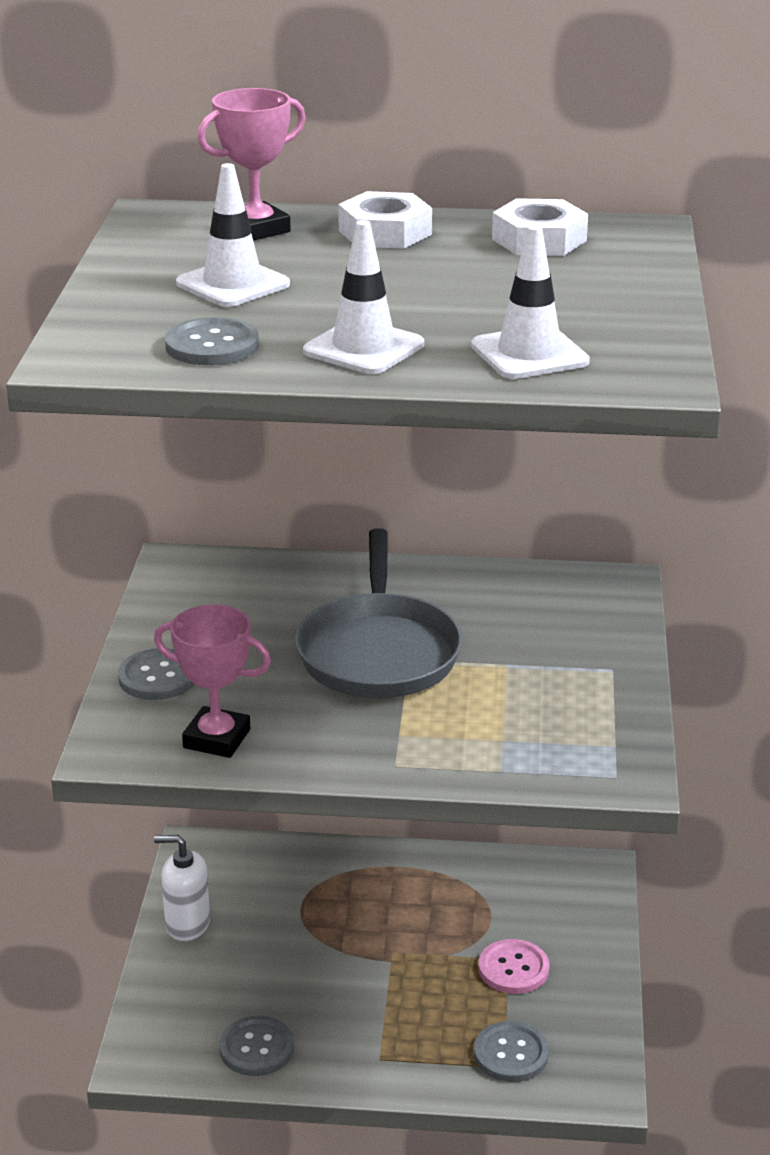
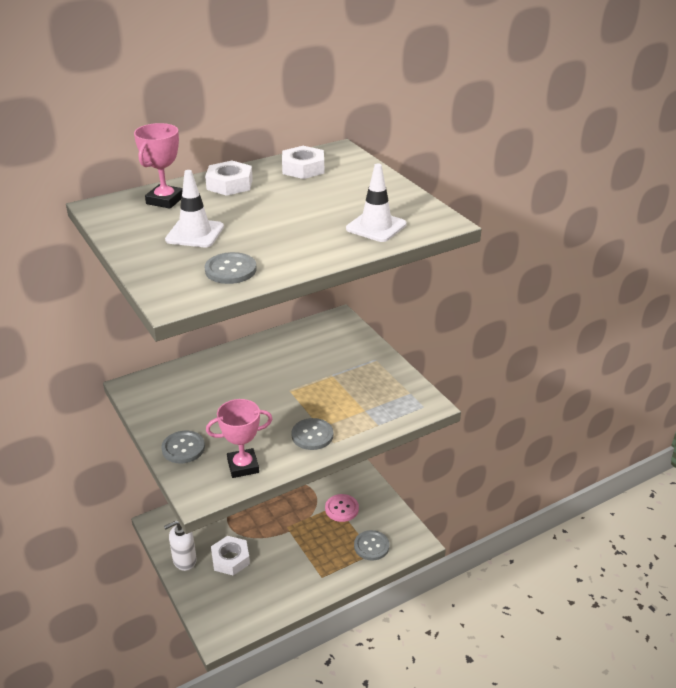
camera: 35 degrees left, 5 degrees up
(256, 1048) = (266, 601): grey button -> grey button (312, 435)
(258, 957) = (230, 559): none -> white nut
(364, 348) = (302, 247): white traffic cone -> none
(379, 651) = (272, 391): grey pan -> none

